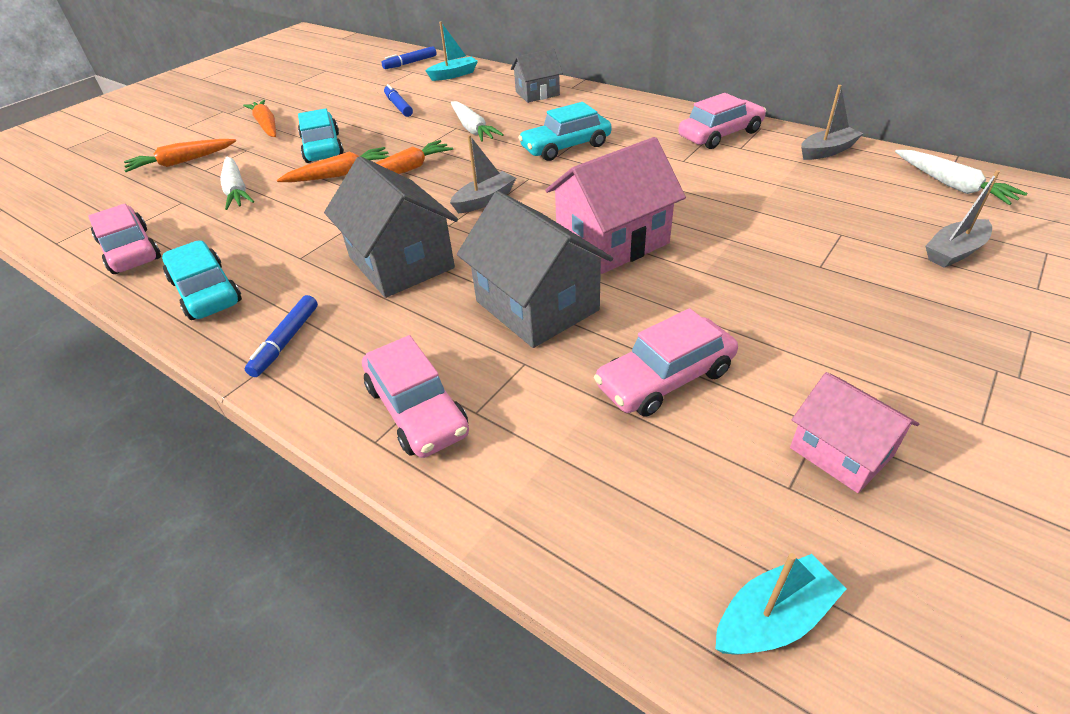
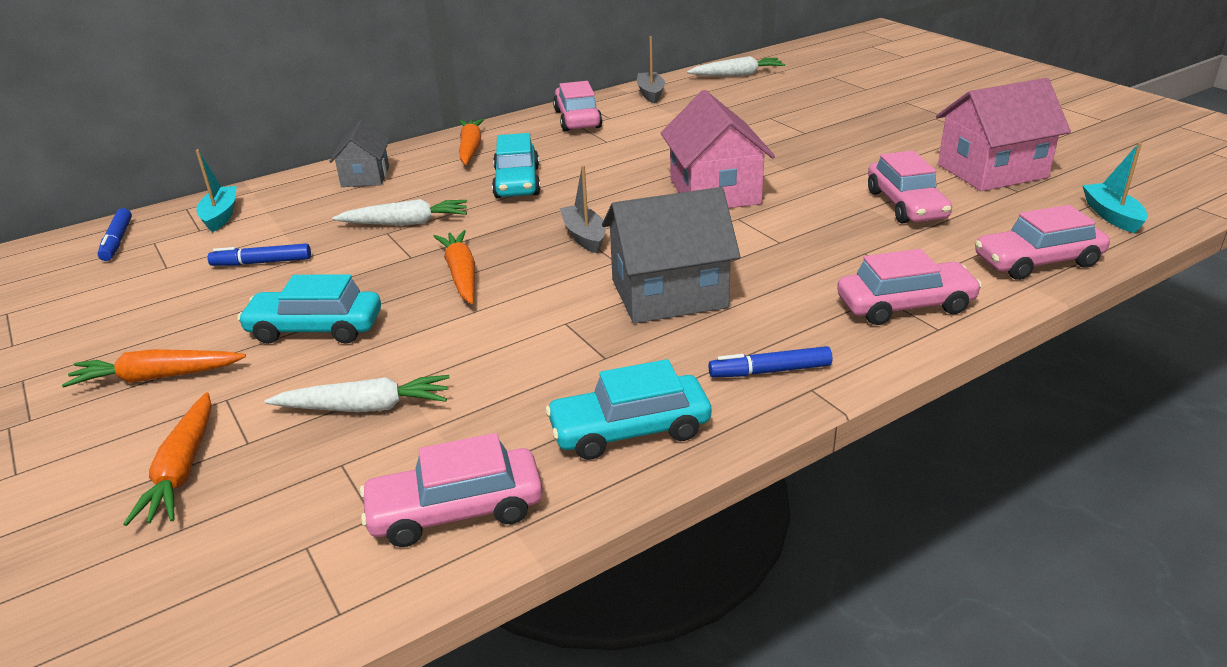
camera: 70 degrees left, 10 degrees down
(286, 341) = (770, 371): blue marker -> blue marker turned 135 degrees clockwise
(340, 174) = (418, 319): orange carrot -> orange carrot (470, 148)
(537, 305) = (789, 236): grey house -> none
(565, 522) = (1037, 261): none -> pink car
(841, 452) = (992, 171): pink house -> pink house, size x1.67
(954, 252) = (816, 96): grey boat -> none

